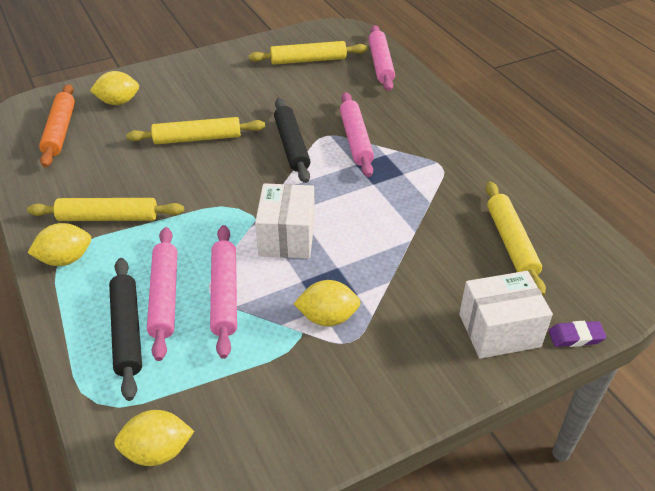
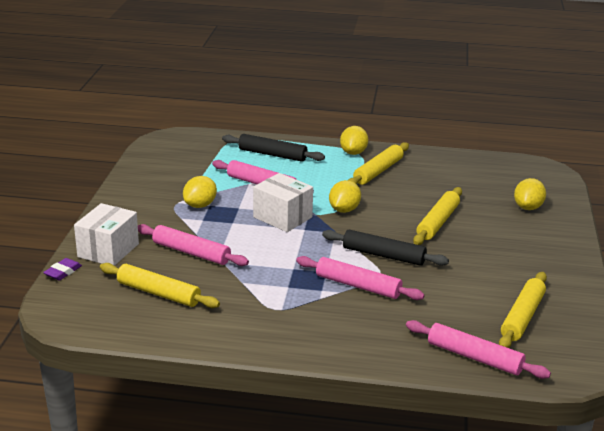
camera: 125 degrees right, 15 degrees down
(60, 131) = (504, 178): orange rolling pin -> none
(158, 451) = (190, 144): yellow lemon -> yellow lemon (344, 210)
(164, 297) = (284, 169): pink rolling pin -> pink rolling pin (191, 252)

